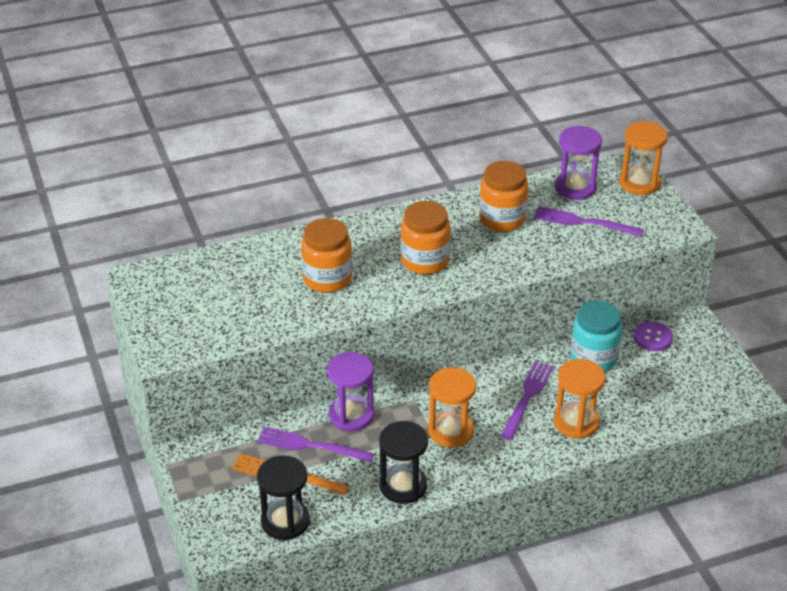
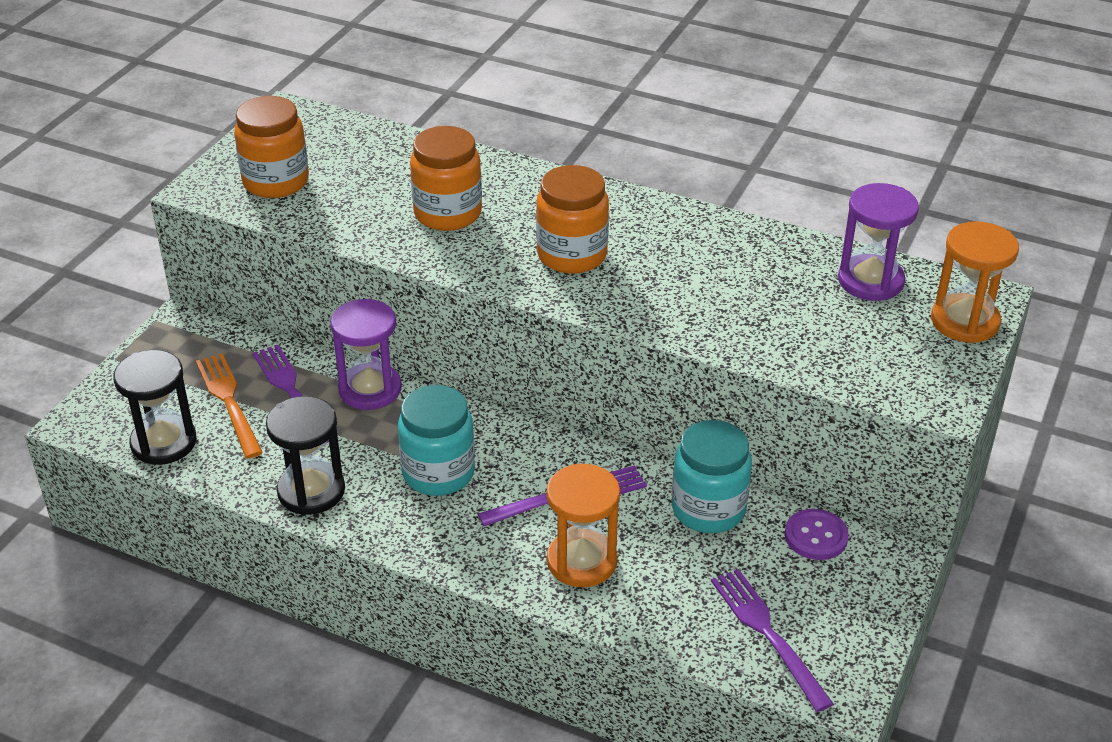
camera: 45 degrees right, 0 degrees up
(450, 431) = (438, 473): orange hourglass -> turquoise jar
(502, 219) = (725, 264): orange jar -> orange jar (276, 182)
(583, 222) = (818, 322): purple fork -> purple fork (767, 633)

